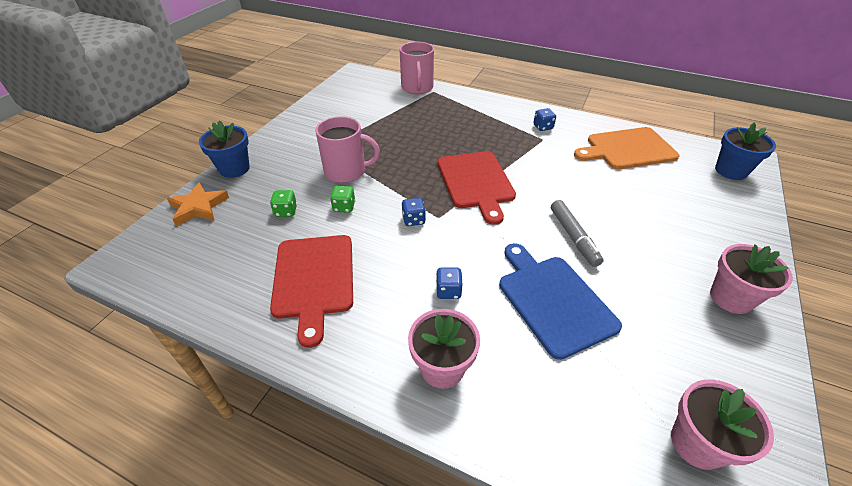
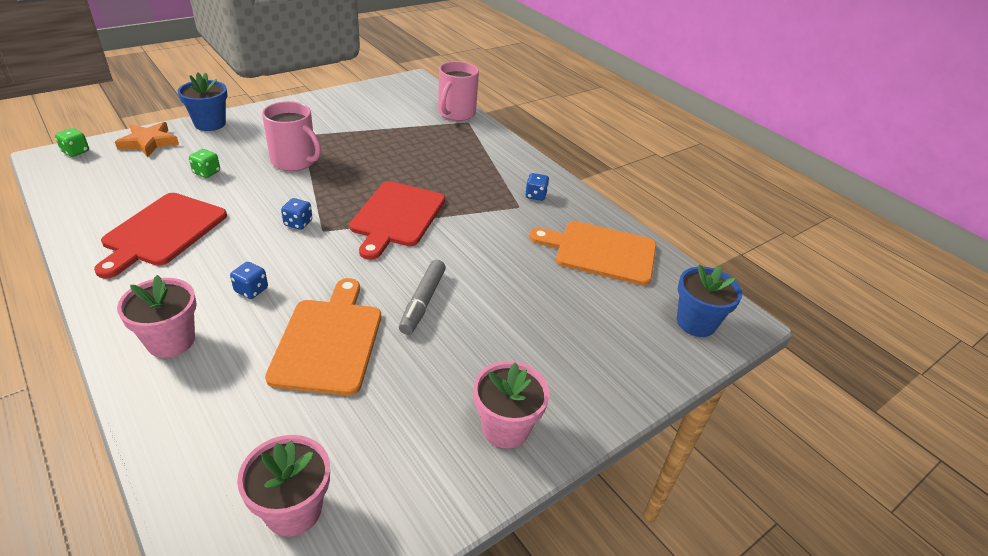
camera: 25 degrees right, 5 degrees down
(344, 207) = (255, 188): green dice -> green dice (76, 152)
(553, 300) = (328, 341): blue cutting board -> orange cutting board

